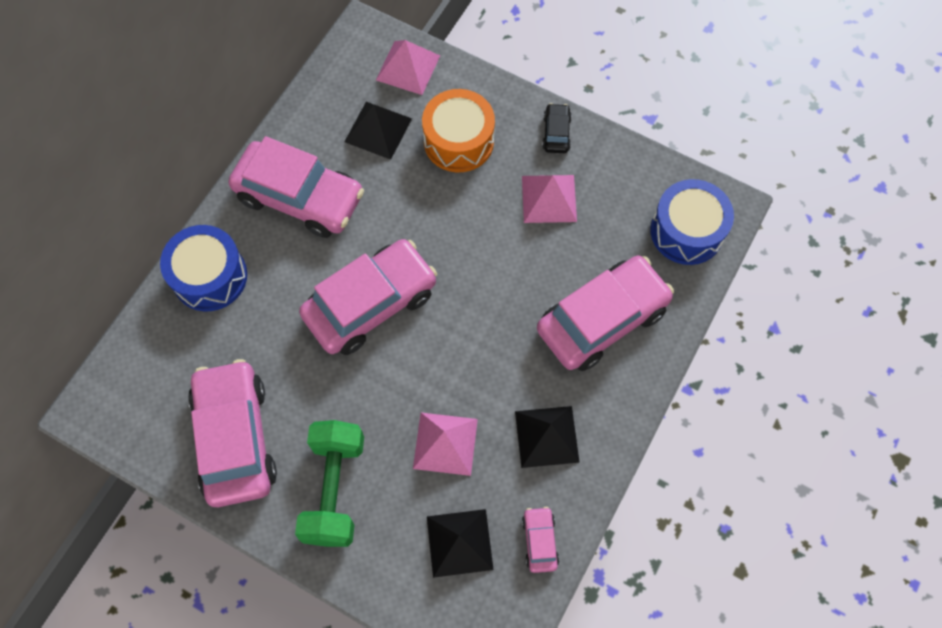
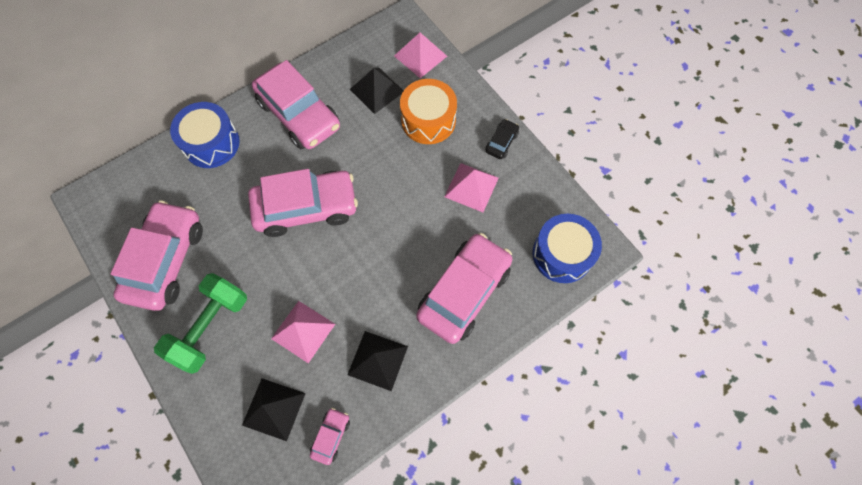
camera: 25 degrees right, 0 degrees up
(602, 319) = (464, 292): pink car -> pink car turned 45 degrees counterclockwise

